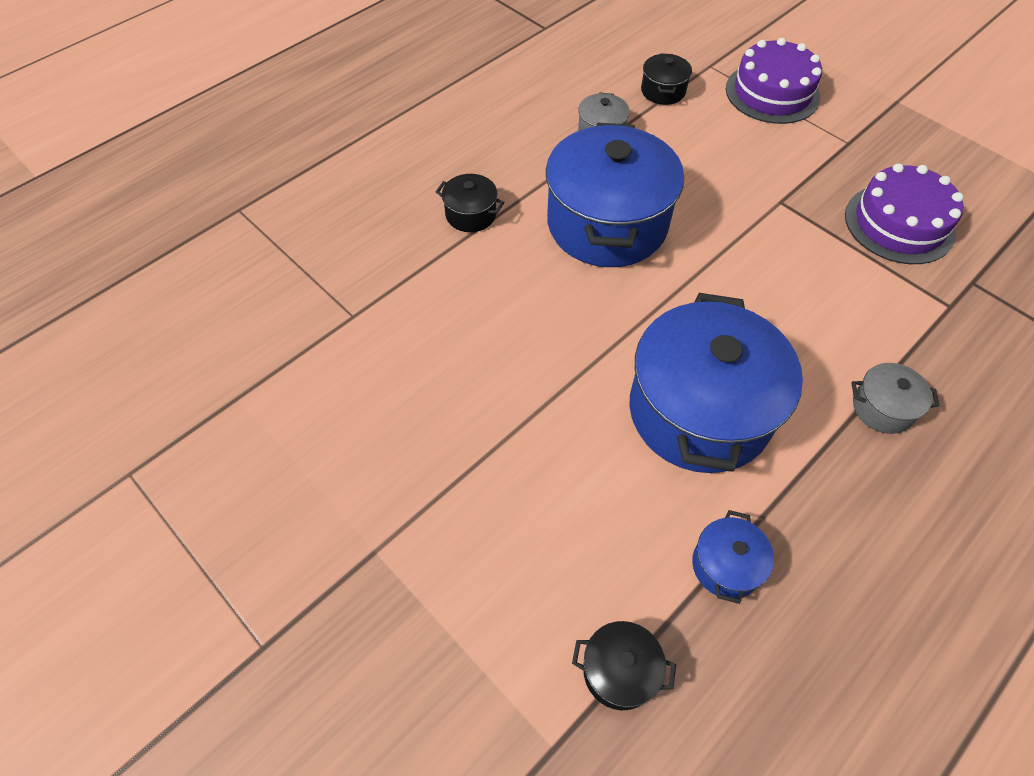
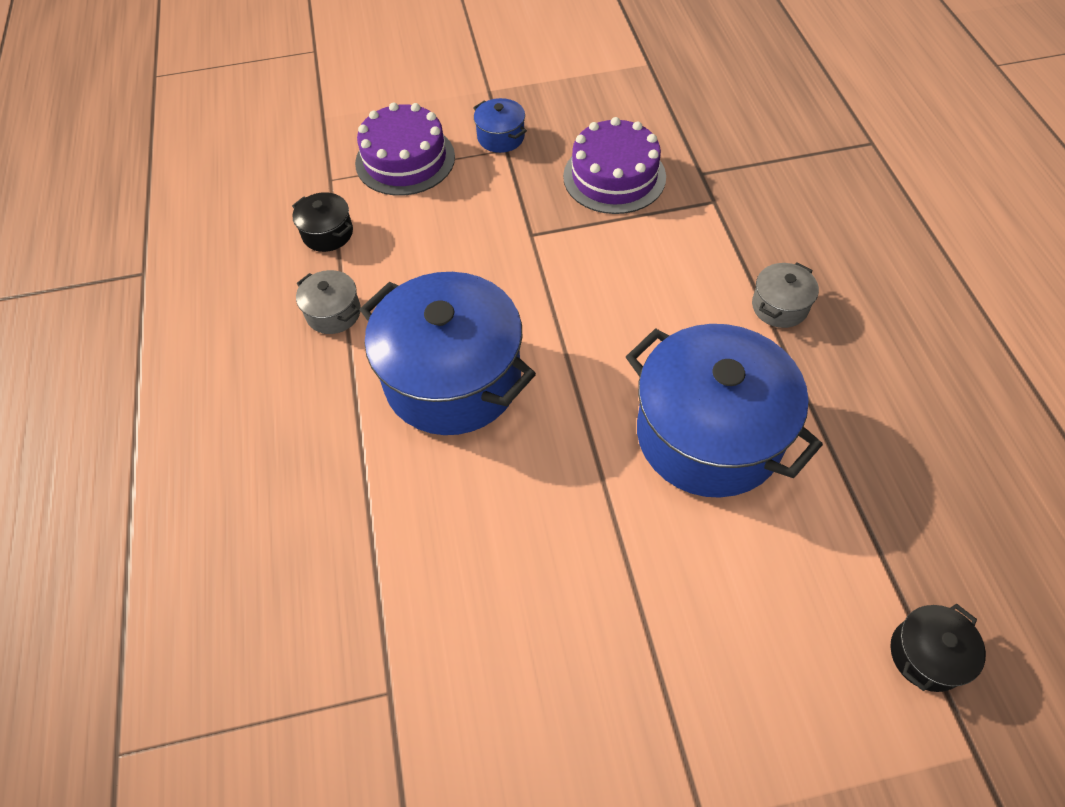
camera: 55 degrees left, 0 degrees up
(471, 214) = (342, 492): black pot -> none
(726, 565) = (865, 509): blue pot -> blue pot (501, 137)

